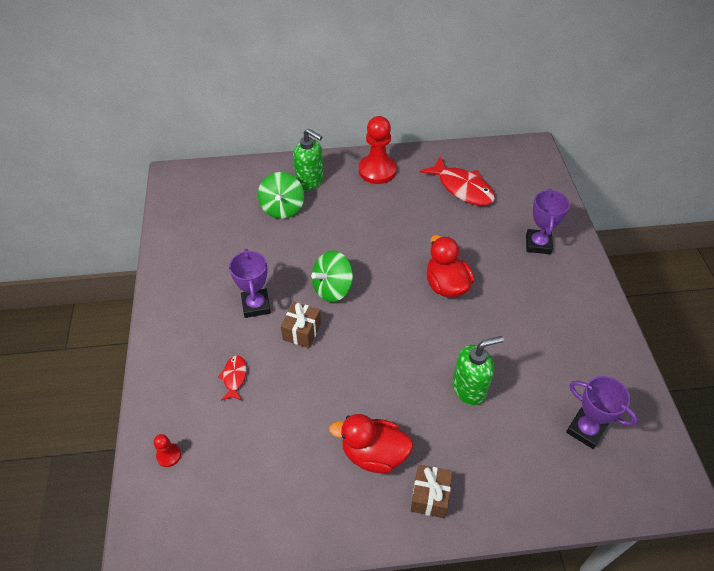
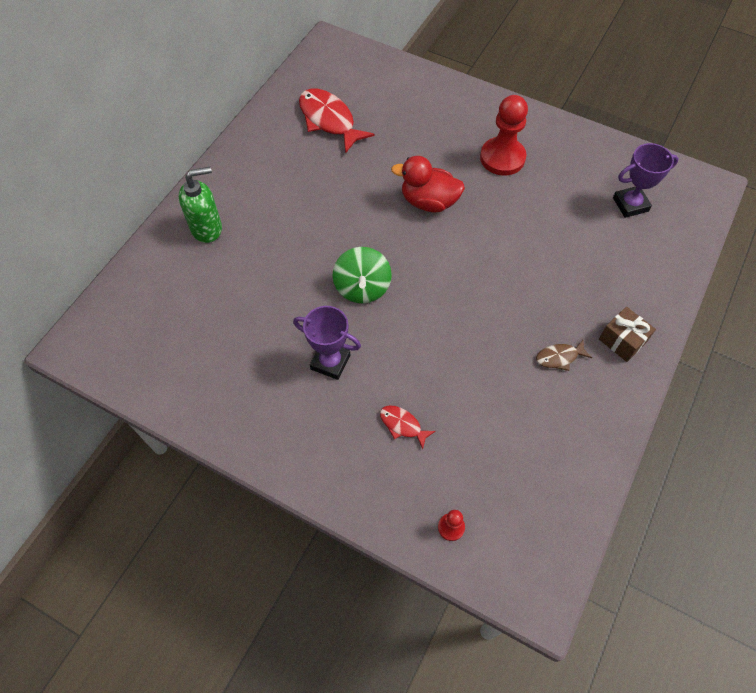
camera: 55 degrees left, 10 degrees up
(282, 208) = (222, 272): green spinning top -> none
(302, 331) = (392, 340): brown gift -> none
(374, 454) = (559, 357): red duck -> brown fish
(377, 170) = (246, 167): red pawn -> red pawn (502, 158)
(462, 188) = (329, 120): red fish -> red fish turned 120 degrees counterclockwise
(469, 388) = (544, 252): green soap dispenser -> none
(538, 244) = (438, 113): purple trophy -> none

